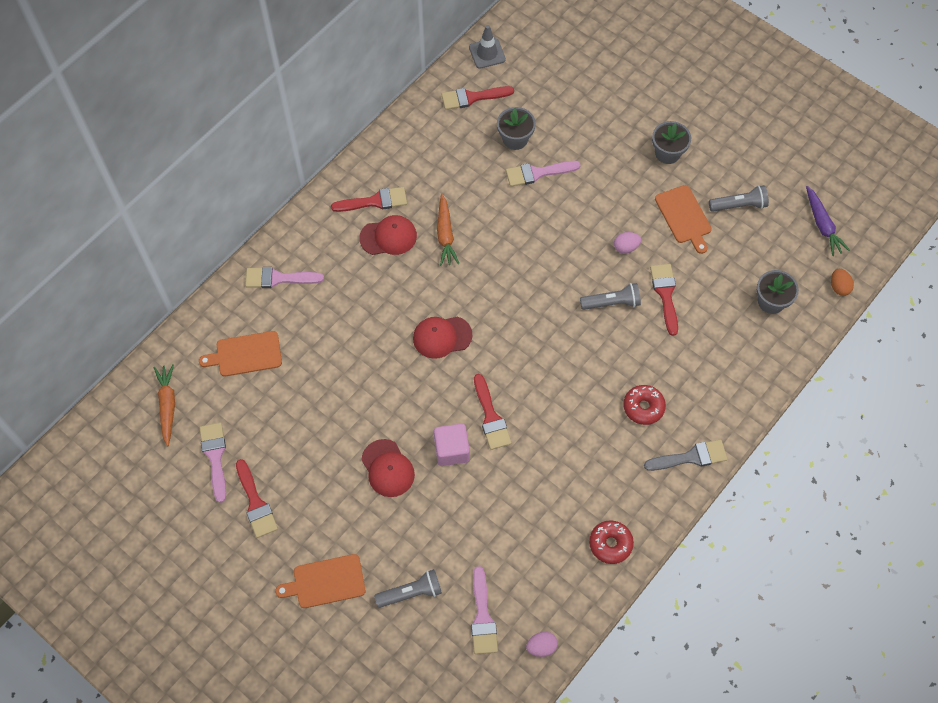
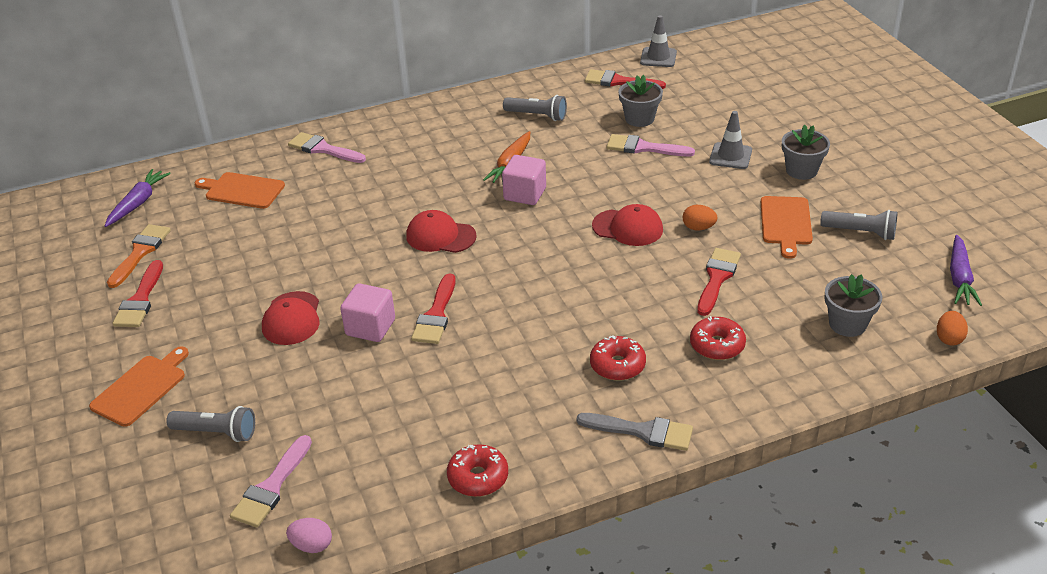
camera: 30 degrees right, 25 degrees down
(167, 405) = (138, 203): orange carrot -> purple carrot
(215, 457) = (140, 253): pink brush -> orange brush
(325, 582) = (141, 388): orange cutting board -> orange cutting board turned 105 degrees clockwise
(374, 201) = (461, 124): red brush -> none
(388, 237) = (453, 150): red cap -> red cap (628, 228)
(477, 264) = (525, 194): none -> pink cube
(608, 157) = (730, 156): none -> grey traffic cone
(612, 303) = (648, 266): grey flashlight -> grey flashlight (537, 116)
(625, 247) = (698, 228): pink egg -> orange egg
(698, 359) = (717, 345): none -> red donut

